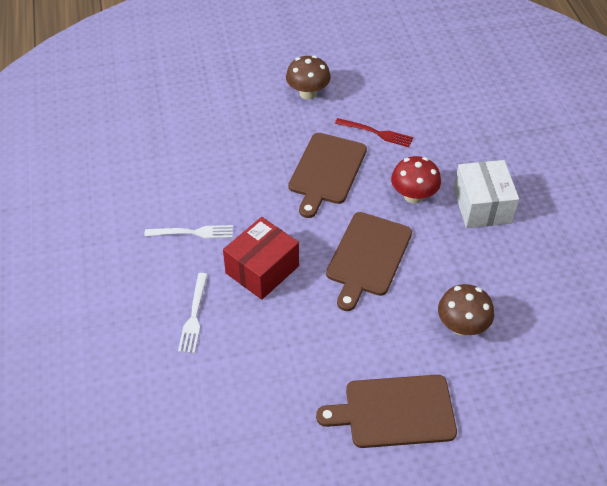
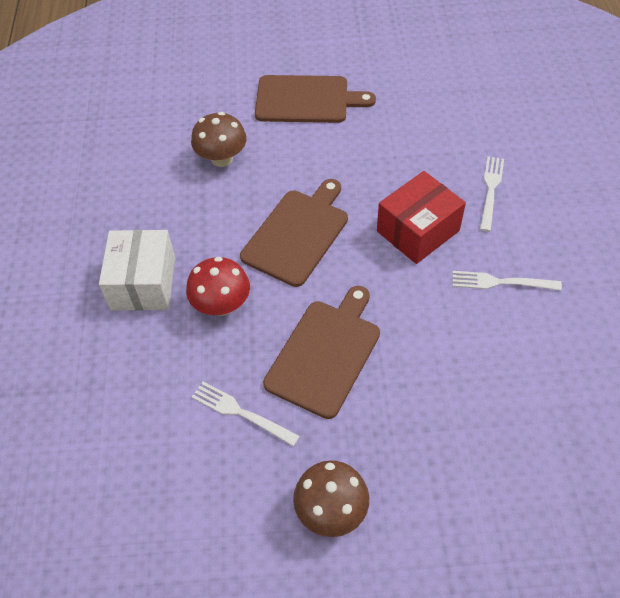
camera: 170 degrees left, 5 degrees up
(377, 133) = (240, 412): red fork -> white fork

